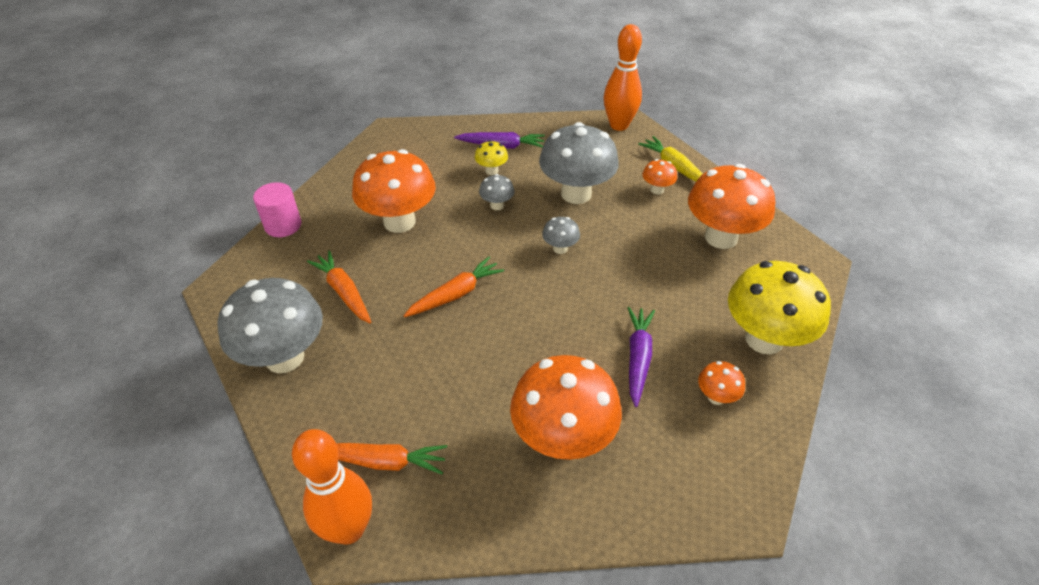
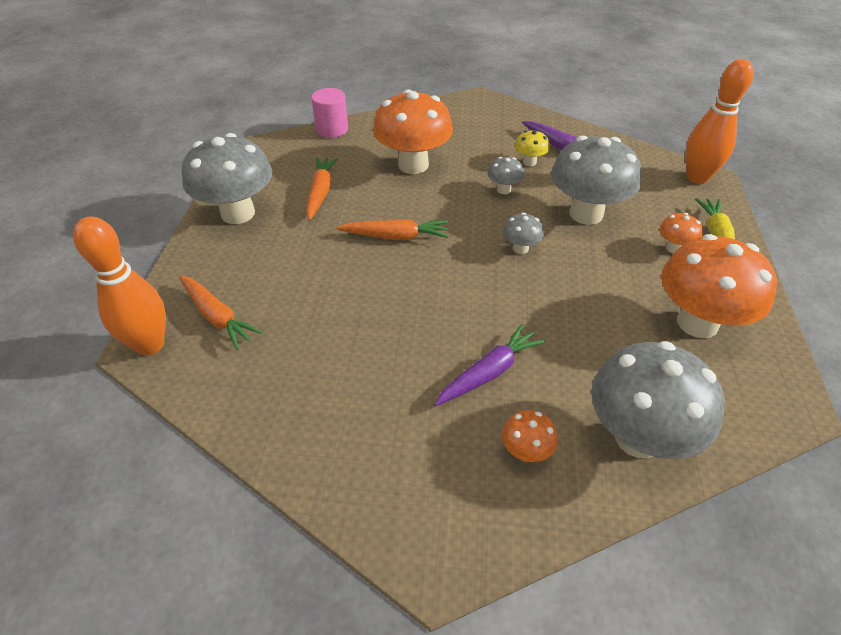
camera: 40 degrees right, 0 degrees up
(563, 439) = (353, 390): orange mushroom -> none
(764, 339) = (637, 437): yellow mushroom -> grey mushroom

